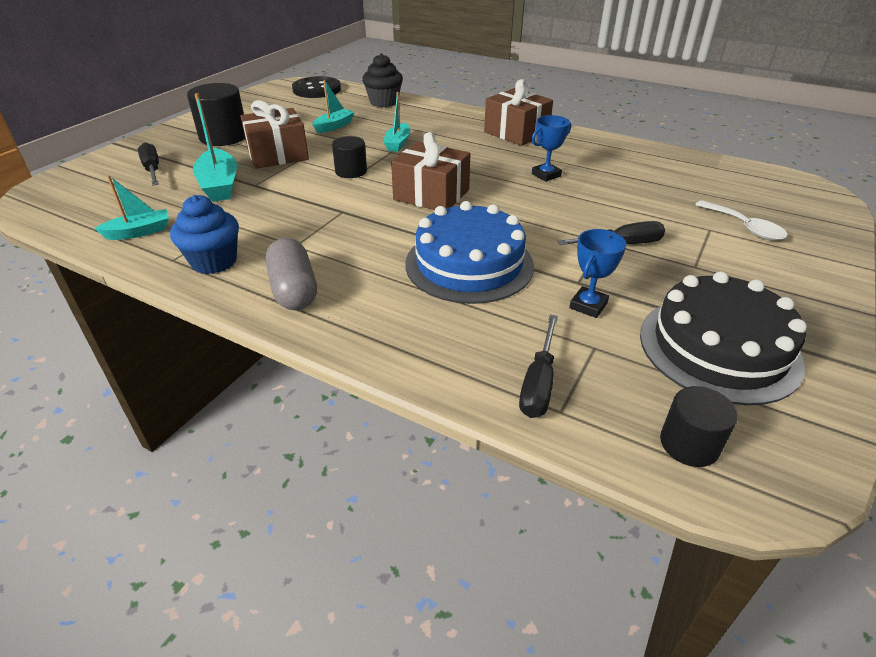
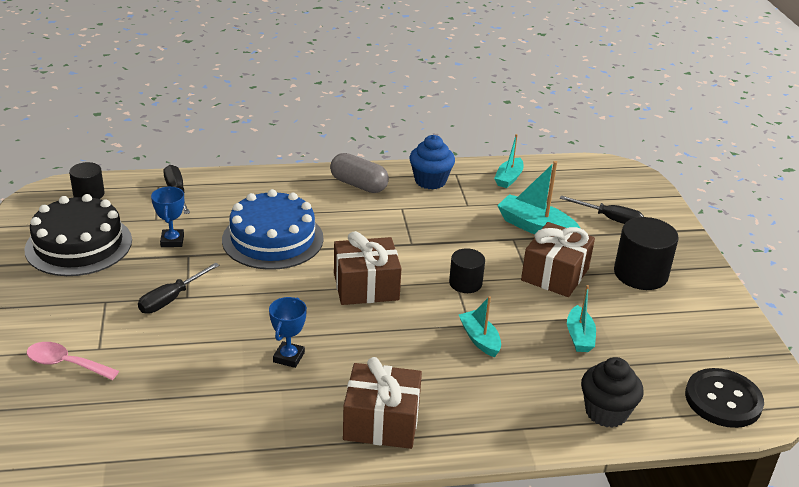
camera: 140 degrees right, 5 degrees down
(744, 227) = (65, 364): white spoon -> pink spoon

